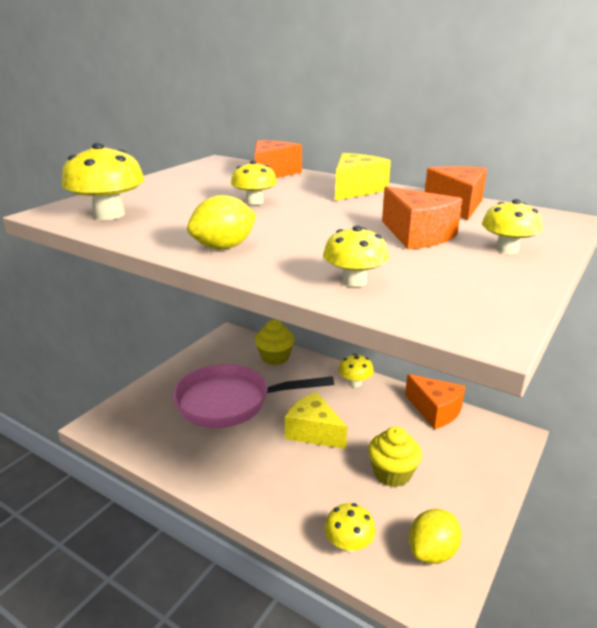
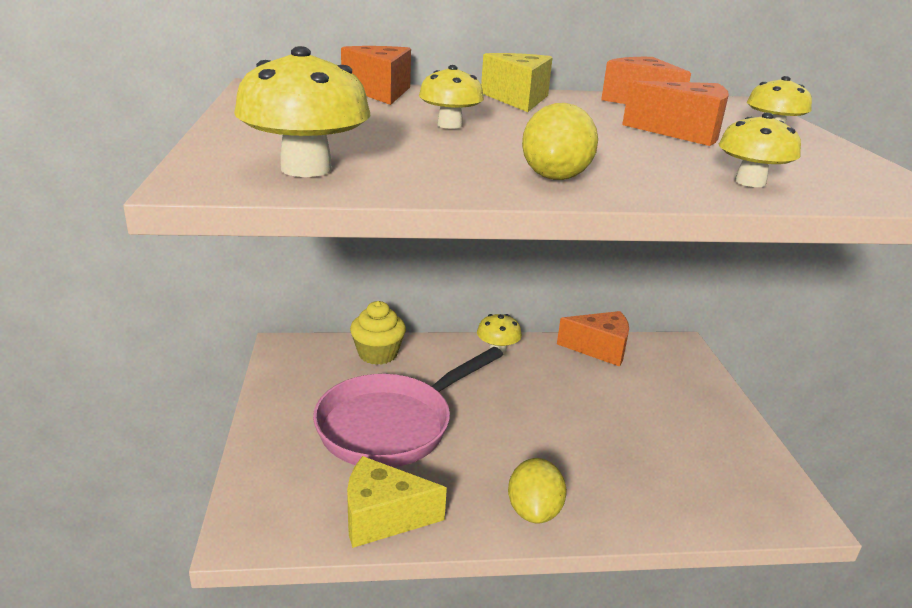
camera: 40 degrees left, 0 degrees up
(313, 432) = (521, 417): yellow cheese -> yellow cheese (383, 517)
(348, 544) = (685, 507): yellow mushroom -> none
(392, 473) = (638, 423): yellow cupcake -> none
(432, 552) = (748, 475): yellow lemon -> yellow lemon (534, 511)

